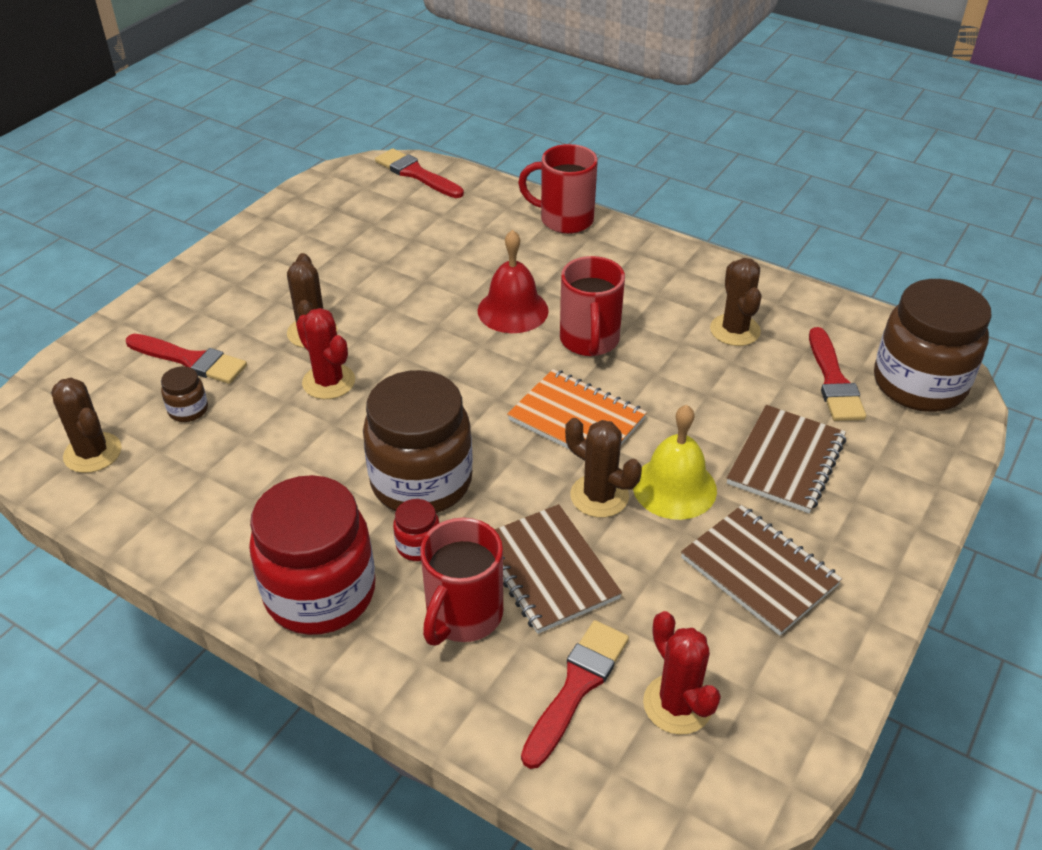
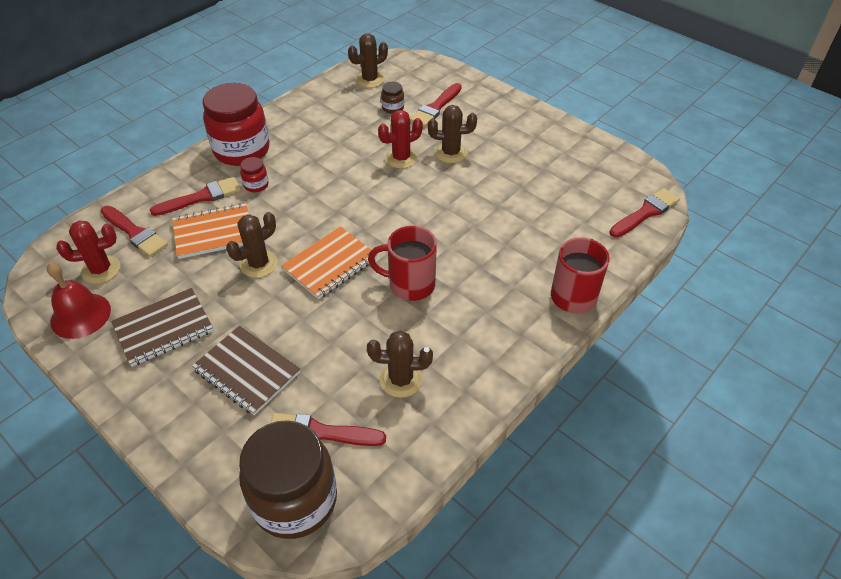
camera: 100 degrees right, 5 degrees up
(421, 482) = (303, 190): brown jar -> none
(463, 616) = (201, 197): red mug -> red brush
(513, 310) = (455, 247): red bell -> red bell (80, 315)
(548, 570) = (214, 233): brown notebook -> orange notebook
(674, 487) = (250, 302): yellow bell -> none

